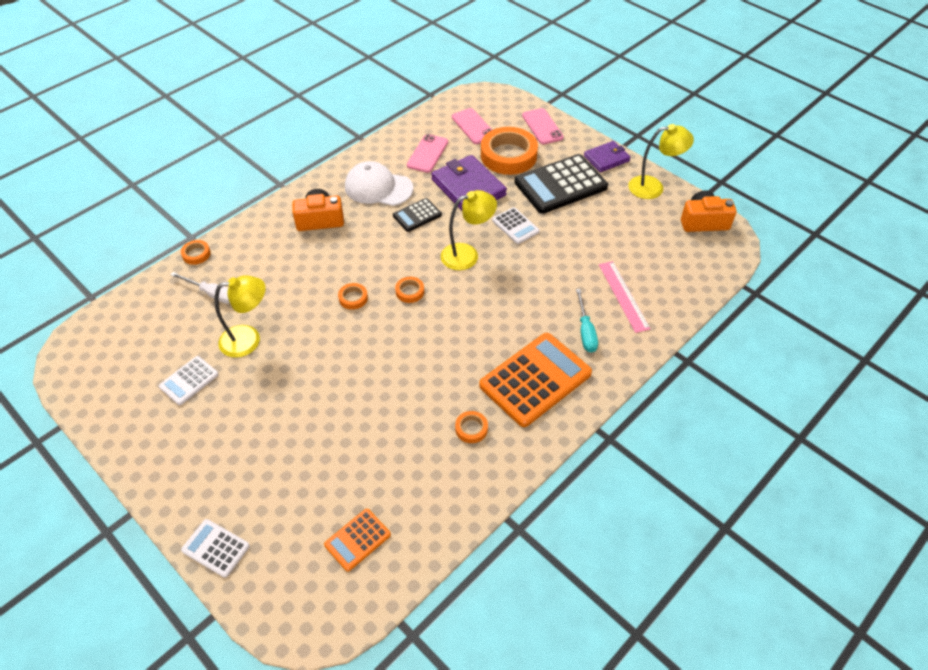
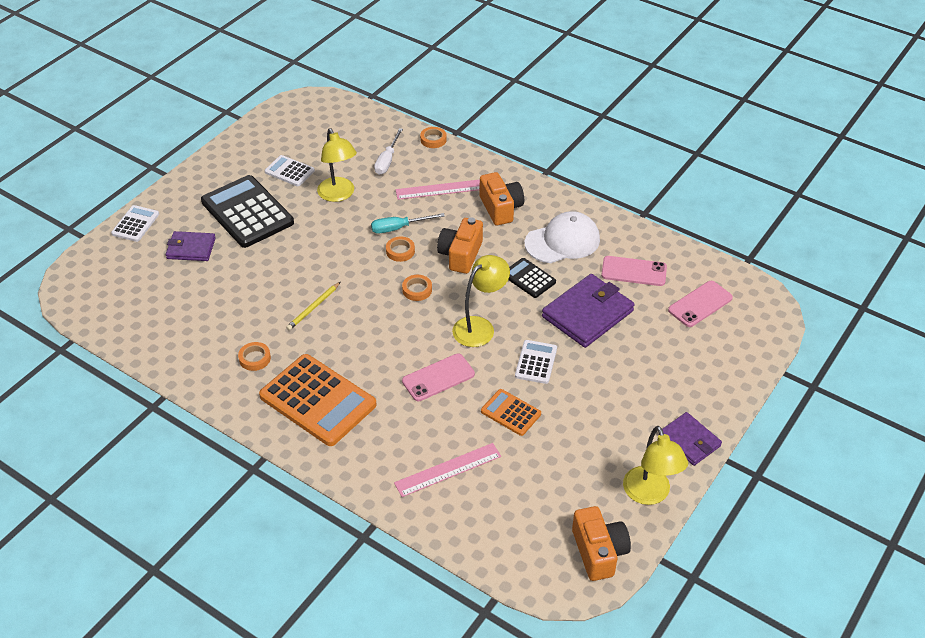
camera: 80 degrees right, 5 degrees down
(275, 258) = (440, 189): none -> pink ruler
(284, 485) = (191, 248): none -> purple wallet
(357, 540) = (141, 301): orange calculator -> orange calculator (510, 413)
(373, 255) = (460, 255): none -> orange camera
(378, 188) = (562, 241): white cap -> white cap turned 60 degrees clockwise
(412, 374) = (313, 308): none -> yellow pencil
(467, 255) = (480, 327): yellow lamp -> yellow lamp turned 105 degrees counterclockwise
(508, 155) = (657, 343): orange tape -> none
(515, 226) = (536, 362): white calculator -> white calculator turned 150 degrees clockwise
(542, 126) = (728, 370): pink phone -> pink phone (438, 378)
(560, 185) = (621, 397): black calculator -> black calculator (247, 212)
(585, 331) = (389, 437): turquoise screwdriver -> turquoise screwdriver (399, 228)

